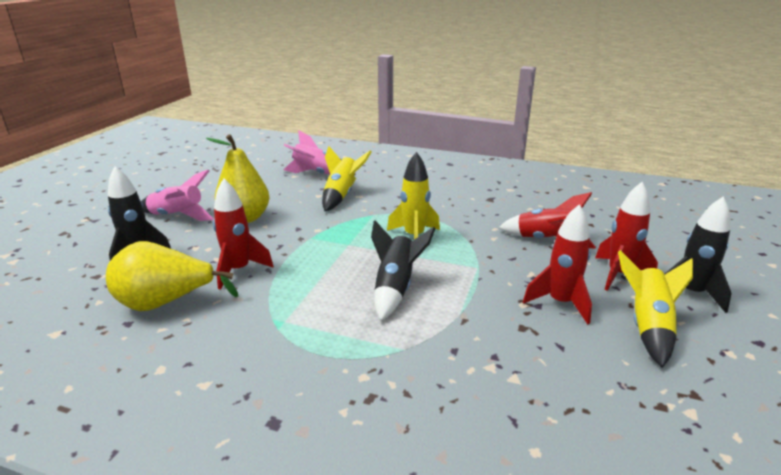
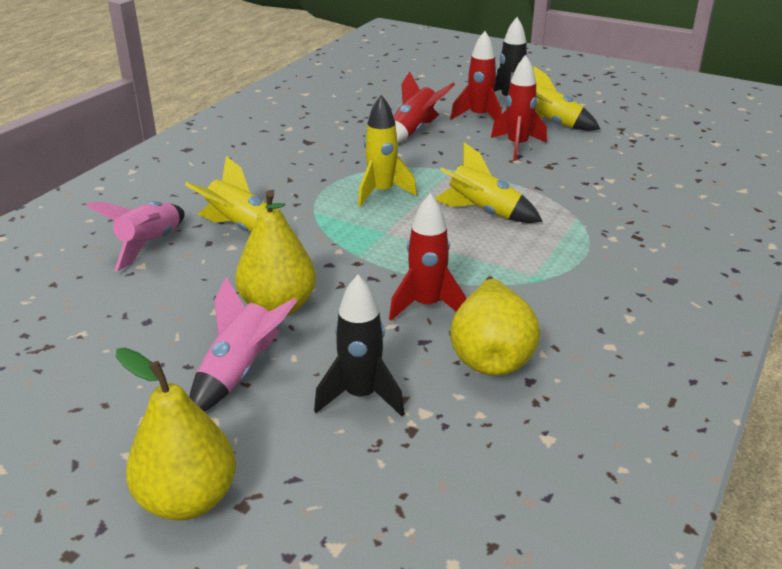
camera: 80 degrees left, 5 degrees up
(76, 219) = (188, 499): none -> yellow pear
(395, 288) = (483, 212): black rocket -> yellow rocket

